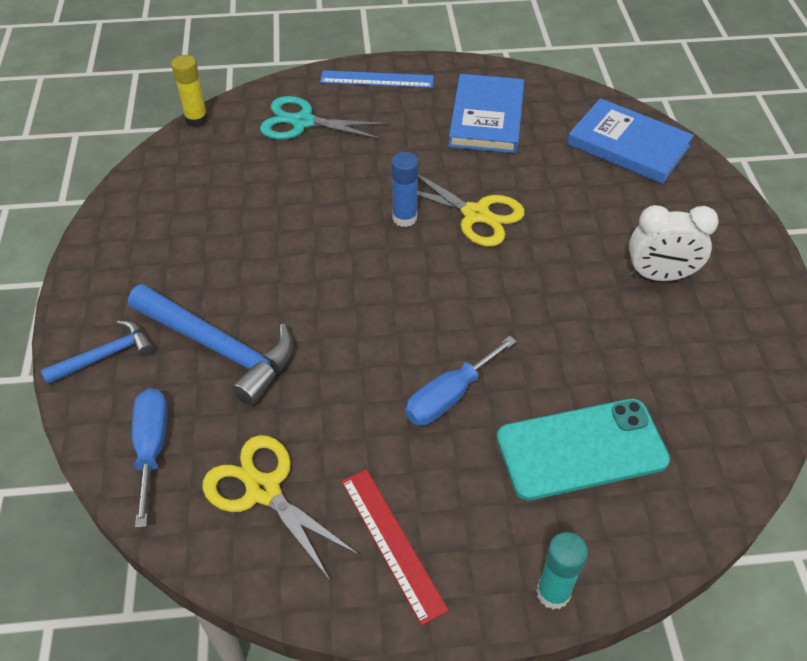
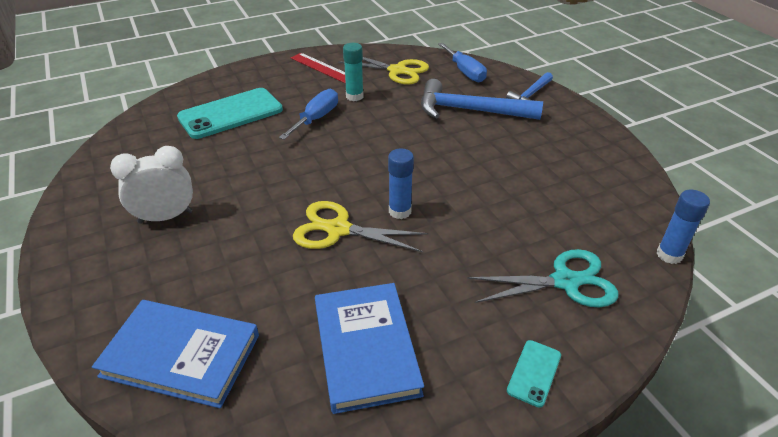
camera: 160 degrees right, 10 degrees down
(196, 119) = (669, 255): yellow glue stick -> blue glue stick
(377, 79) = (534, 373): blue ruler -> turquoise phone
(553, 592) = (242, 70): turquoise glue stick -> turquoise glue stick (354, 96)

